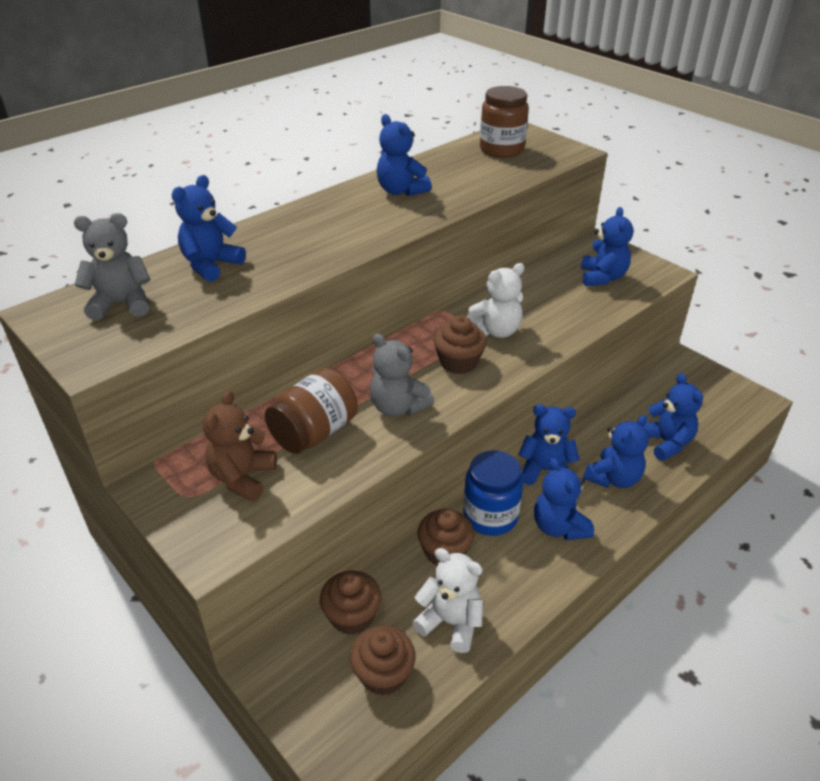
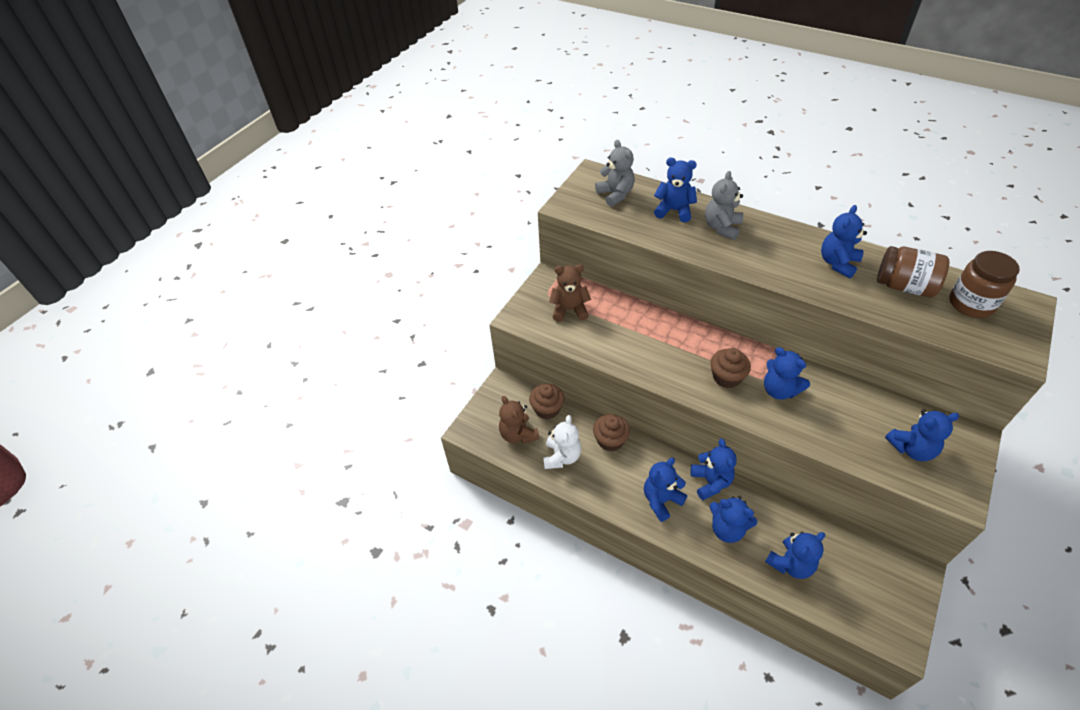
camera: 75 degrees right, 10 degrees up
(314, 432) = (618, 326): brown jar -> brown jar (904, 286)
(383, 674) = (518, 434): brown cupcake -> brown teddy bear
(398, 407) = (662, 358): grey teddy bear -> grey teddy bear (722, 227)
(490, 516) = (651, 458): blue jar -> none
(496, 330) = (779, 390): white teddy bear -> blue teddy bear

